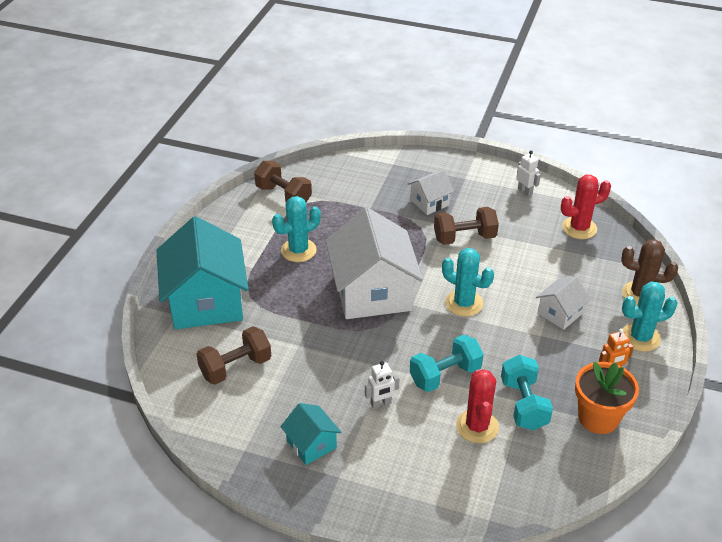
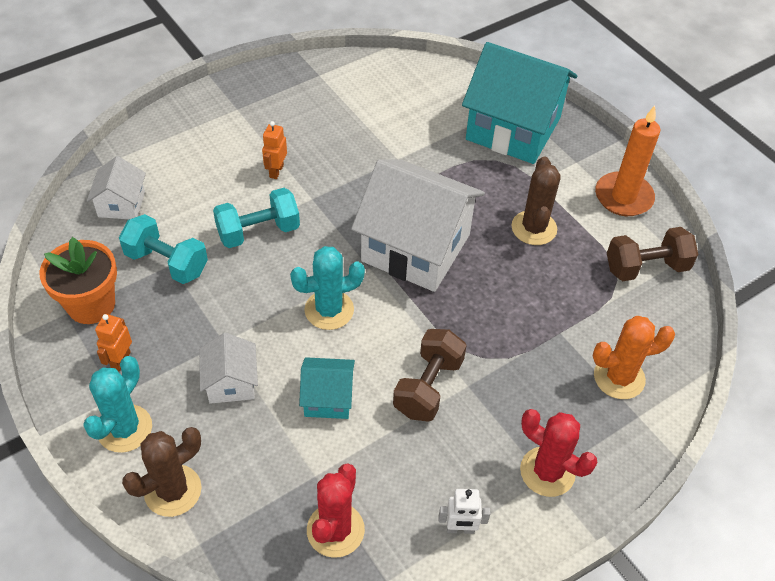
camera: 125 degrees right, 10 degrees up
(229, 225) = (623, 197): none -> orange candle
(236, 367) = (410, 109): brown dumbbell -> none
(298, 250) = (534, 228): turquoise cactus -> brown cactus
(311, 444) = (283, 110): turquoise house -> turquoise house (328, 398)
(376, 177) = (619, 377): none -> orange cactus
(381, 403) = (276, 171): white robot -> orange robot
(429, 202) = (523, 399): white house -> white house (121, 204)
(445, 375) = (258, 232): turquoise dumbbell -> turquoise dumbbell turned 60 degrees clockwise
(477, 426) = (184, 215): red cactus -> red cactus (547, 472)

